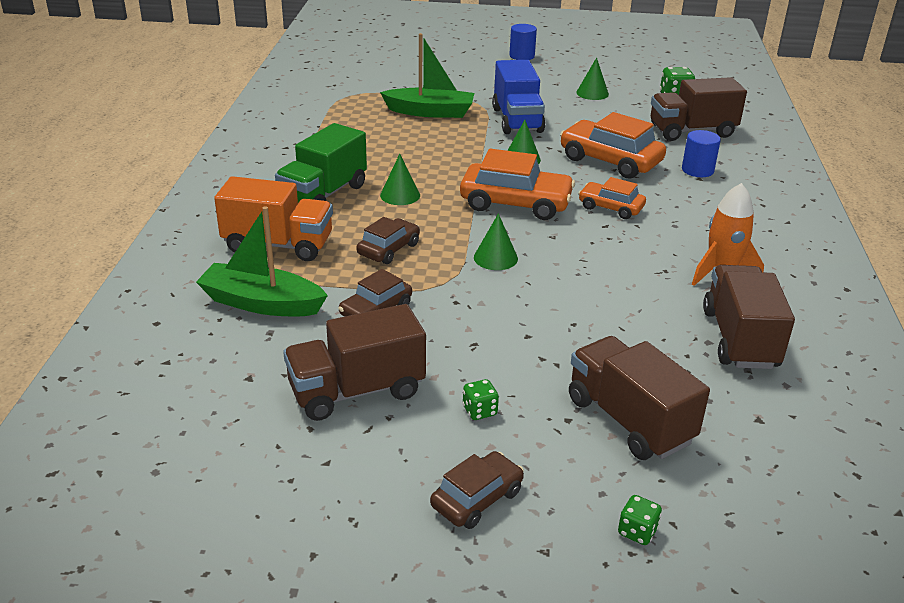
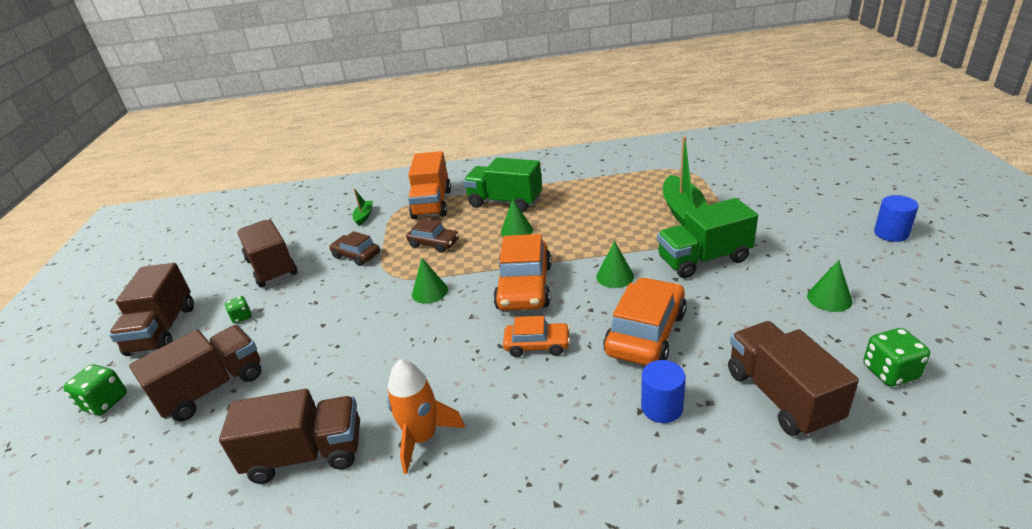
camera: 85 degrees right, 0 degrees up
(262, 303) = (364, 216): green boat -> green boat, size x0.49
(477, 499) = (163, 330): brown car -> brown truck
(517, 120) = (704, 259): blue truck -> green truck
(610, 207) = (537, 345): orange car -> orange car turned 75 degrees clockwise
(637, 532) = (105, 402): green dice -> green dice, size x1.62

